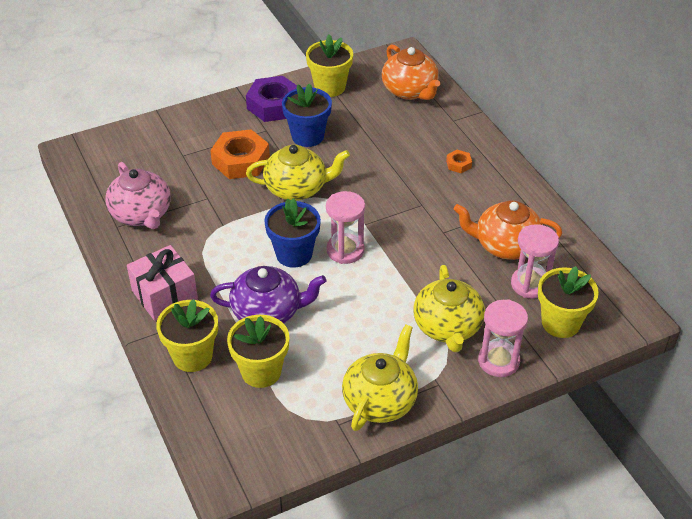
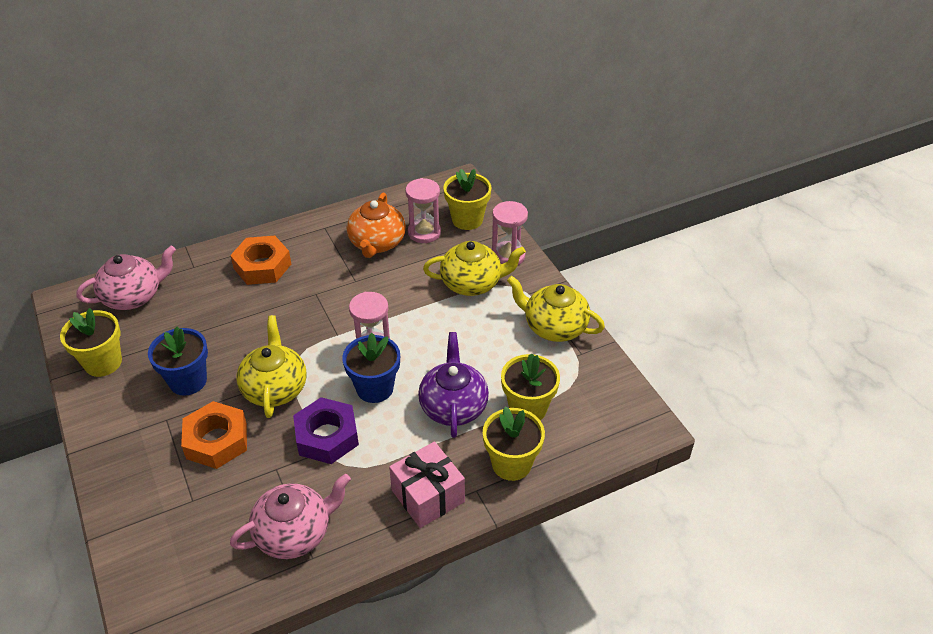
camera: 90 degrees left, 0 degrees up
(274, 105) = (120, 413): purple nut -> purple nut (327, 436)
(410, 91) = (133, 296): orange teapot -> pink teapot
(458, 164) = (262, 266): orange nut -> orange nut, size x2.18

